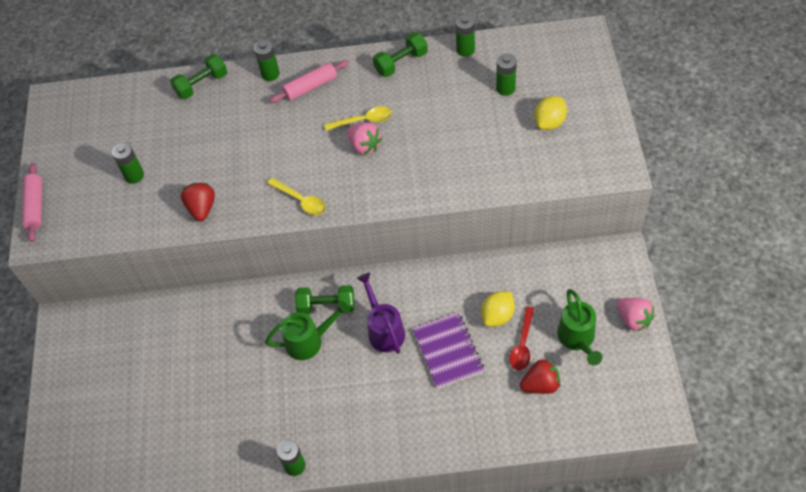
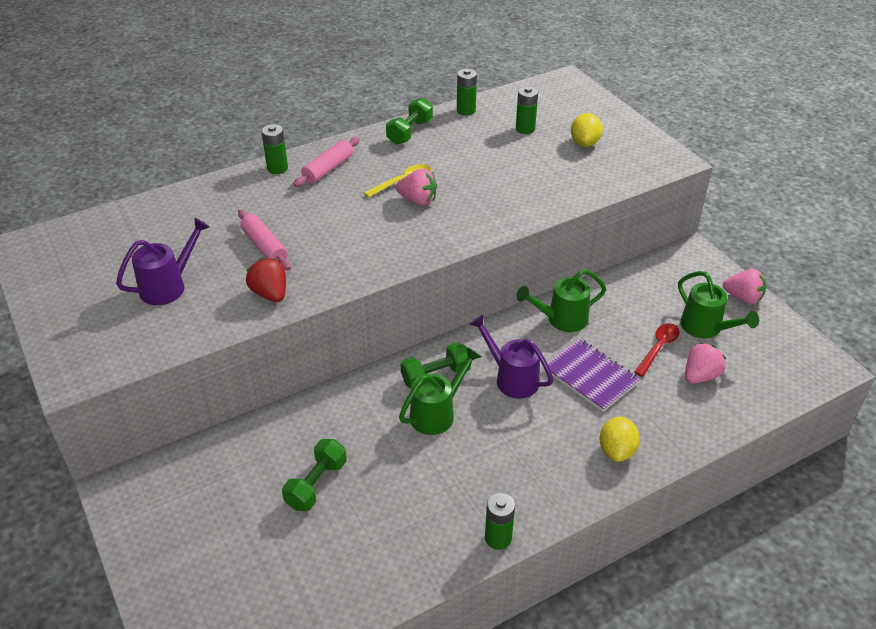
camera: 30 degrees left, 15 degrees down
(35, 206) = (53, 346): pink rolling pin -> pink rolling pin (264, 247)
(134, 175) = (169, 286): green battery -> purple watering can
(201, 84) = (204, 192): green dumbbell -> green dumbbell (316, 484)
(301, 200) = (380, 259): yellow spoon -> none
(458, 286) = (561, 319): none -> green watering can
(497, 316) = (617, 332): yellow lemon -> yellow lemon (617, 450)
(522, 344) = (658, 348): red spoon -> red spoon turned 135 degrees counterclockwise
(540, 384) = (700, 376): red strawberry -> pink strawberry

